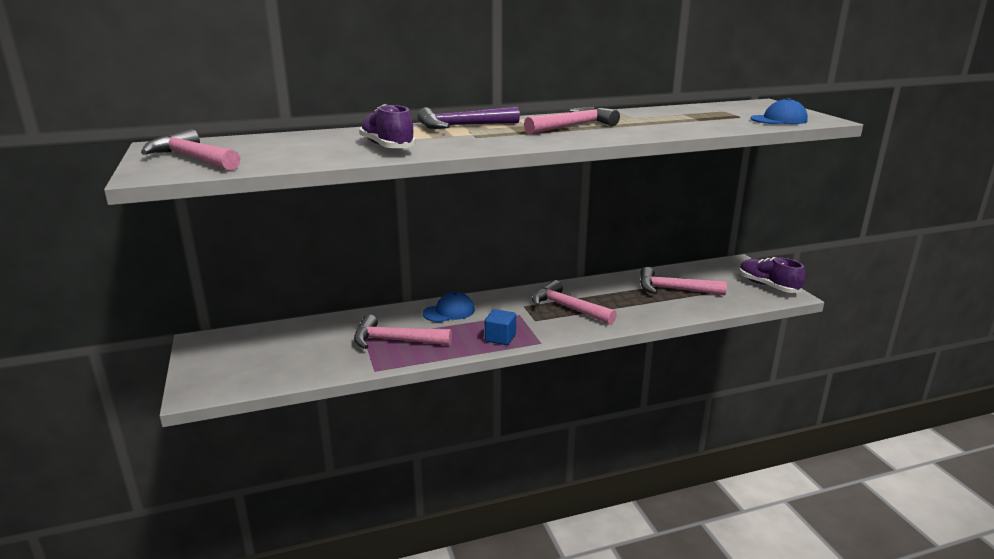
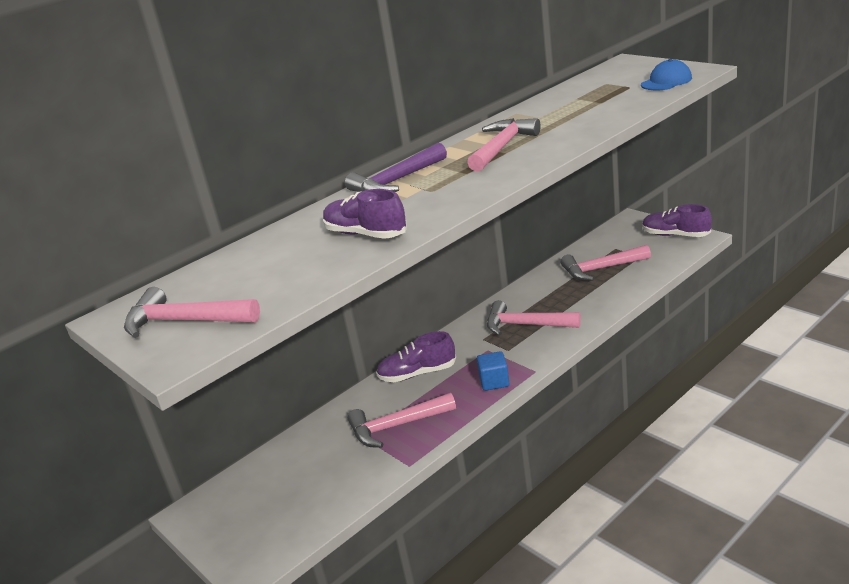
camera: 20 degrees left, 5 degrees up
(449, 312) = (417, 373): blue cap -> purple shoe

